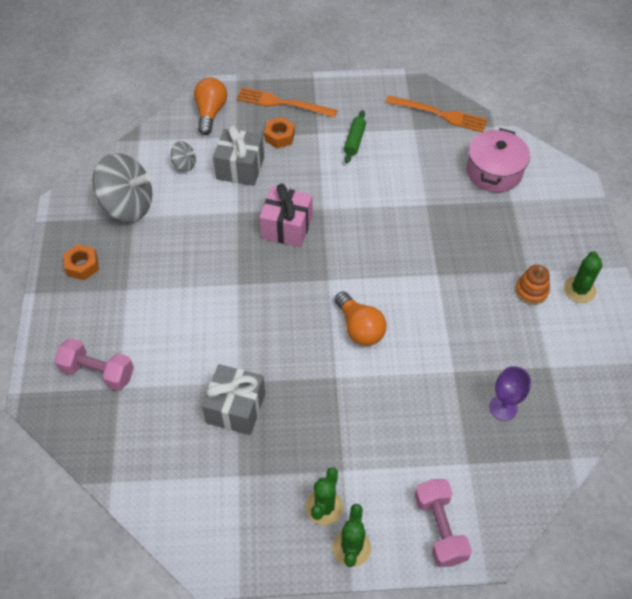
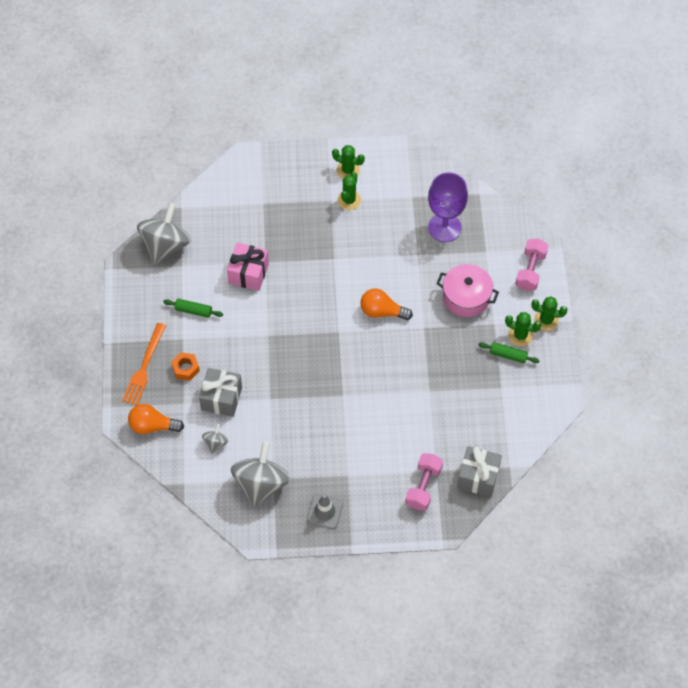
camera: 90 degrees left, 5 degrees up
(82, 266) = (324, 511): orange nut -> grey traffic cone
(236, 408) = (450, 391): grey gift -> grey gift (478, 477)
(287, 227) = (287, 361): pink gift -> pink gift (248, 273)
(291, 488) = (508, 355): none -> green rolling pin
(359, 328) = (382, 311): orange light bulb -> orange light bulb turned 135 degrees counterclockwise
(439, 528) = (530, 271): pink dumbbell -> pink dumbbell turned 60 degrees counterclockwise
(440, 114) = (165, 245): orange fork -> grey spinning top
(494, 172) = (232, 212): pink pot -> pink pot (466, 297)
(503, 408) = (444, 227): purple goblet -> purple goblet, size x1.75
(531, 291) = (349, 200): orange stacking toy -> green cactus

